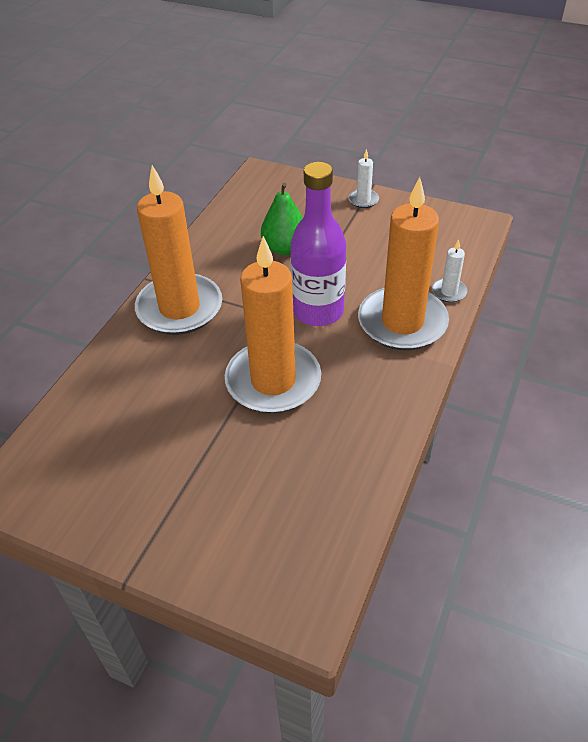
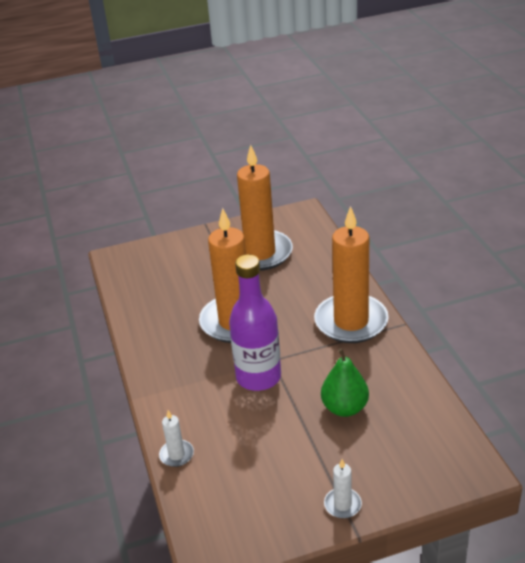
camera: 140 degrees right, 10 degrees down
(402, 322) = (191, 407): orange candle -> orange candle (260, 253)

